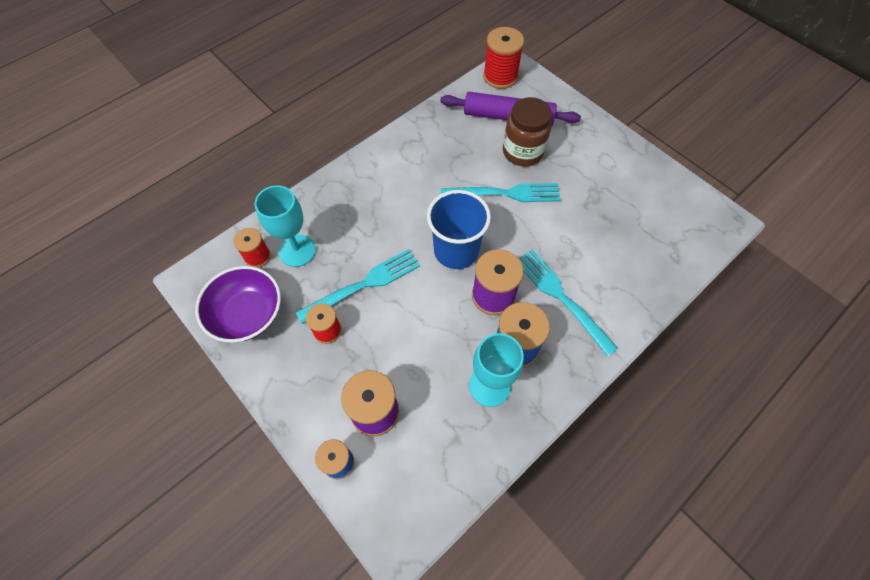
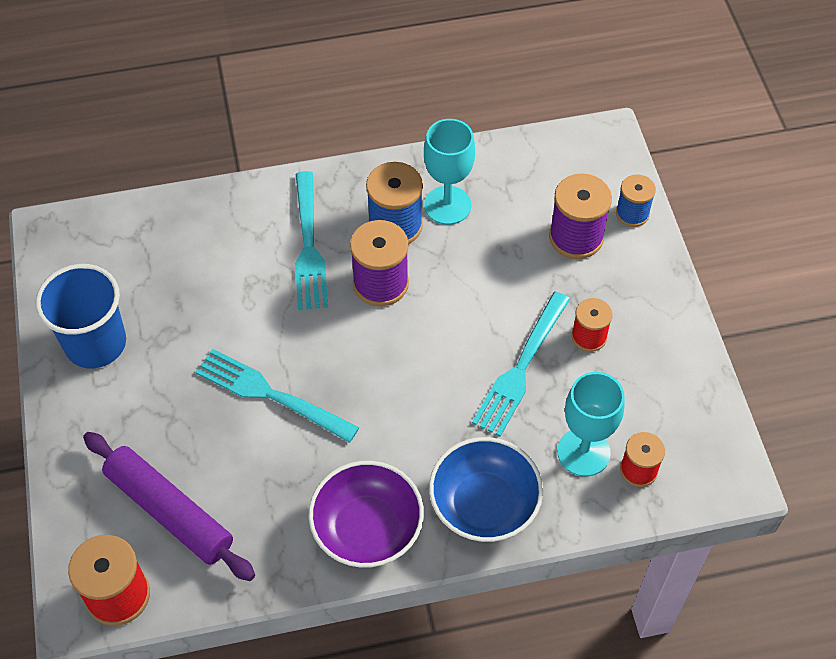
camera: 150 degrees left, 5 degrees down
(247, 314) = (676, 400): purple bowl -> purple bowl (367, 528)
(343, 195) = (484, 504): none -> blue bowl
(363, 285) = (521, 367): turquoise fork -> turquoise fork turned 60 degrees counterclockwise
(456, 250) = (386, 353): blue cup -> blue cup (95, 343)
(522, 152) = (198, 443): brown jar -> none

